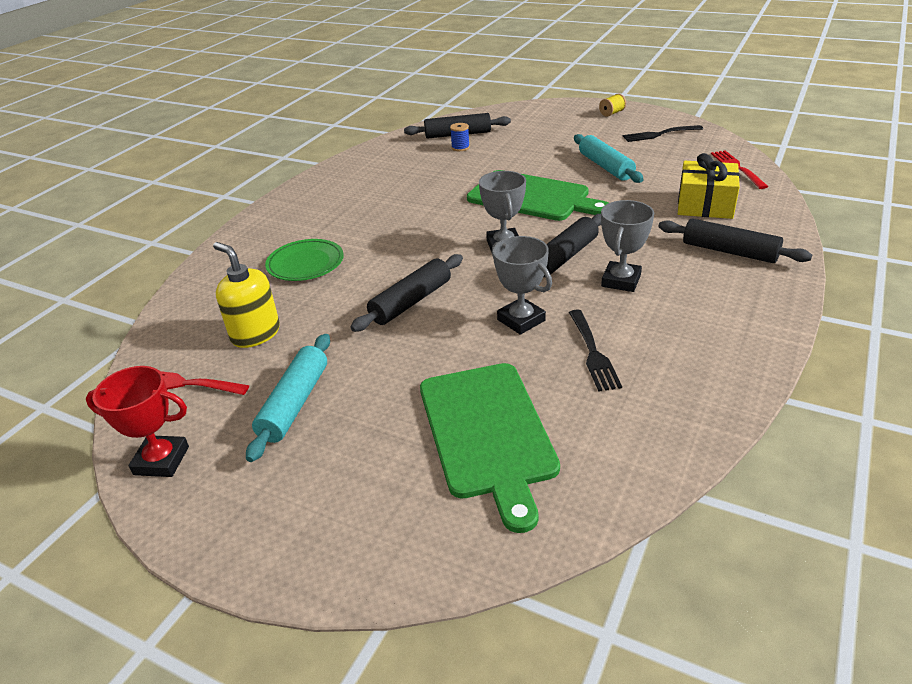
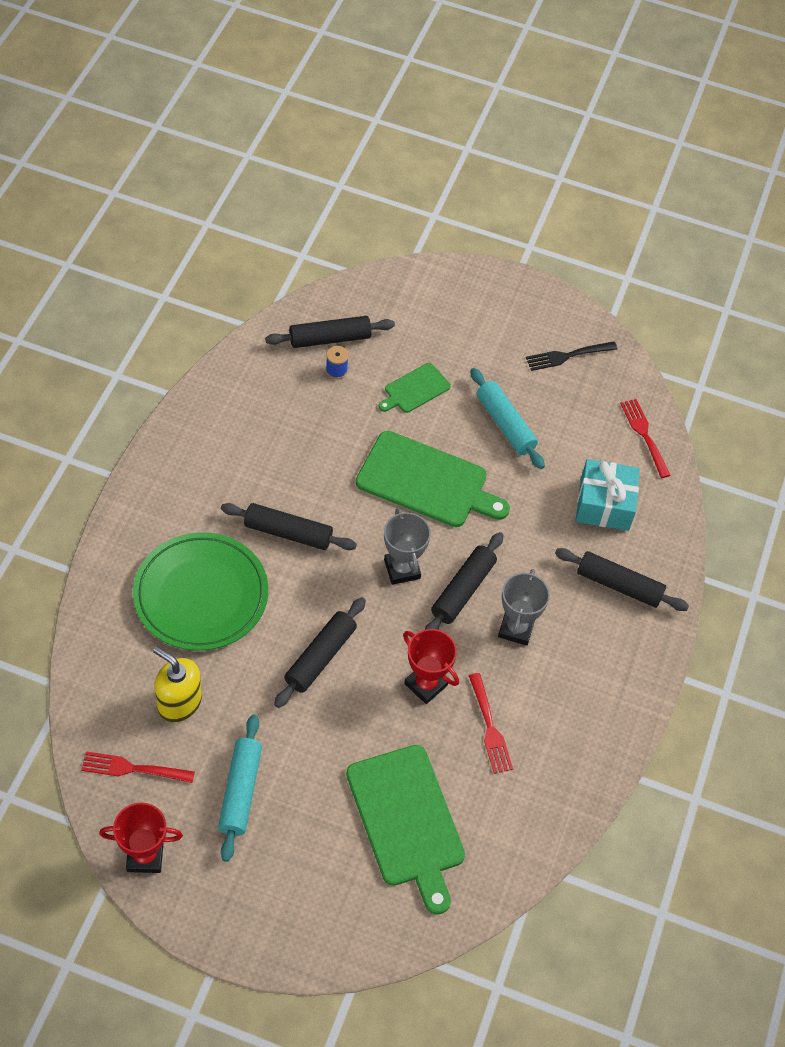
camera: 15 degrees left, 20 degrees up
(305, 263) = (201, 595): green plate -> green plate, size x1.68
(398, 227) = (288, 533): none -> black rolling pin
(521, 320) = (426, 684): grey trophy -> red trophy
(526, 153) = (415, 389): none -> green cutting board
(592, 352) = (489, 727): black fork -> red fork
(612, 113) = (514, 300): yellow spool -> none
(705, 205) = (604, 504): yellow gift -> turquoise gift

